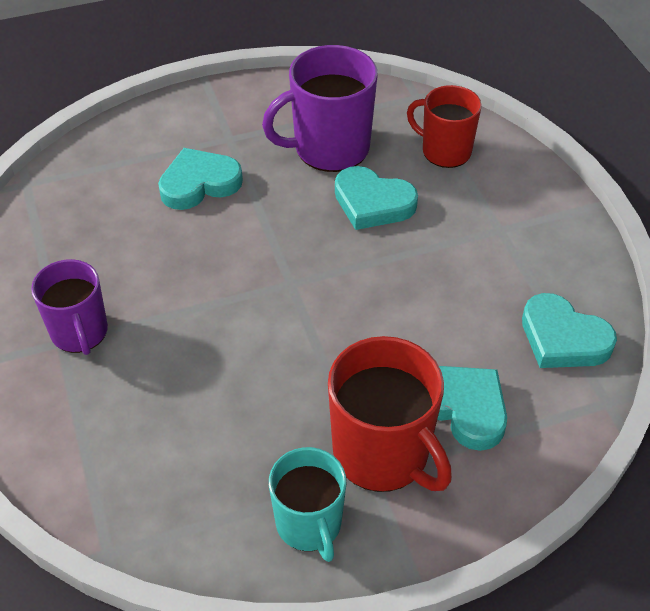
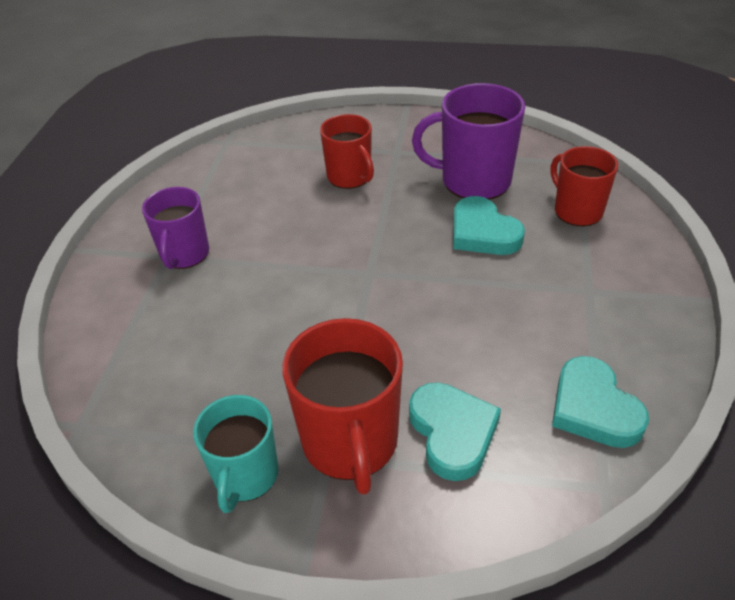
camera: 30 degrees right, 5 degrees down
(199, 183) = (350, 177): turquoise heart -> red mug

